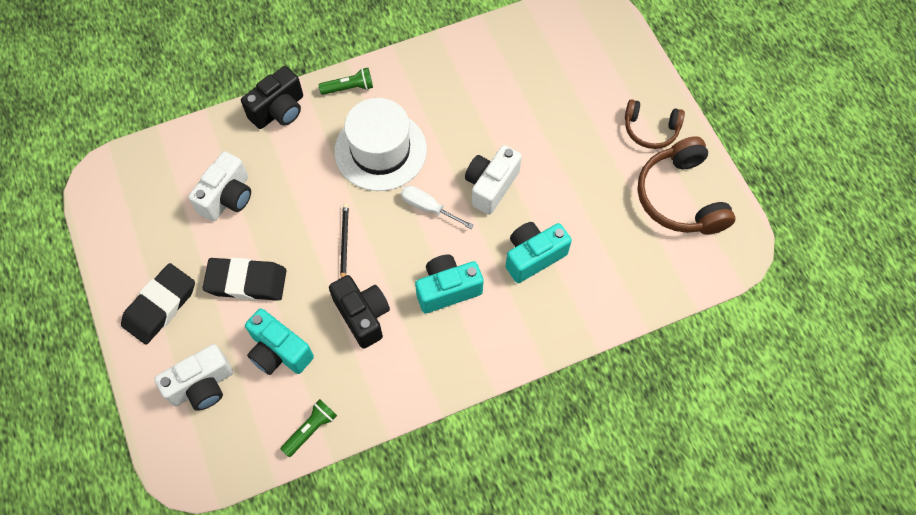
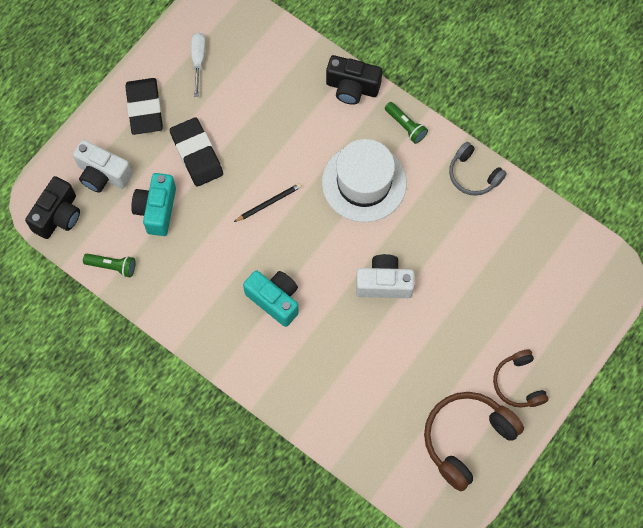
camera: 60 degrees right, 5 degrees up
(160, 306) = (144, 108): black eraser -> black eraser turned 75 degrees clockwise
(227, 197) = (256, 98): white camera -> none
(362, 316) = (218, 251): black camera -> black camera (58, 216)
(428, 208) = (335, 247): white screwdriver -> white screwdriver (198, 60)
(433, 61) = (473, 175): none -> grey headphones
(533, 256) = (341, 349): turquoise camera -> none

